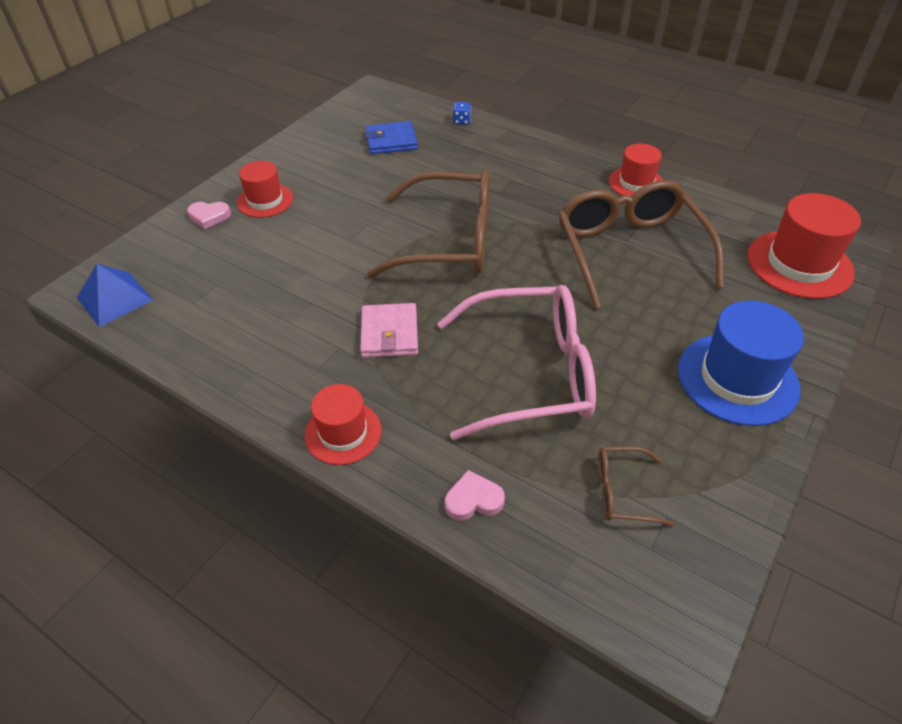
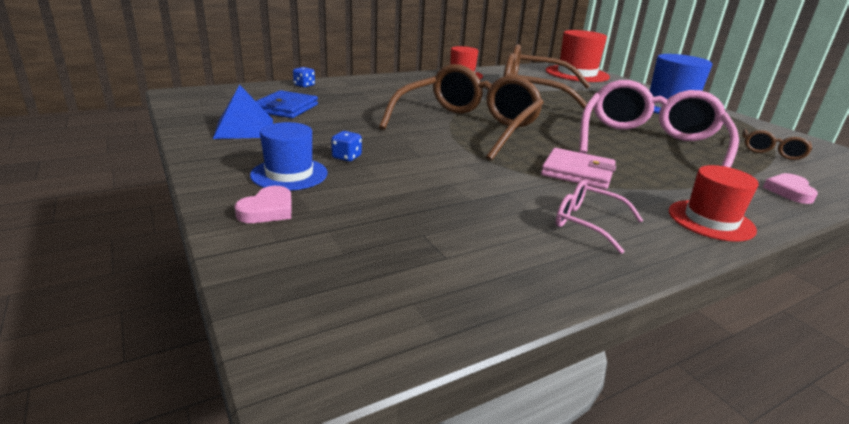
camera: 65 degrees left, 20 degrees down
(114, 298) = (371, 322): blue pyramid -> blue pyramid (244, 128)
(265, 200) = (289, 174): red hat -> blue hat
(285, 357) = (587, 223): none -> pink glasses
(314, 209) = (346, 157): none -> blue dice

